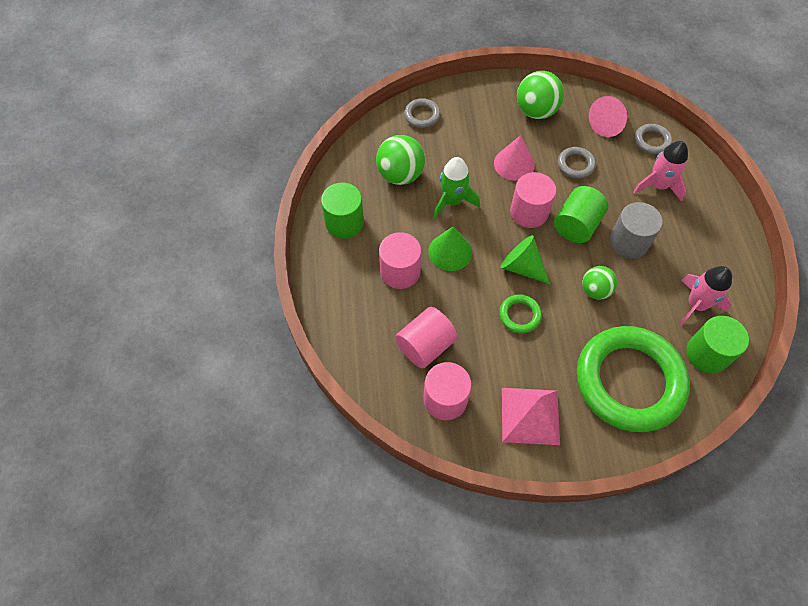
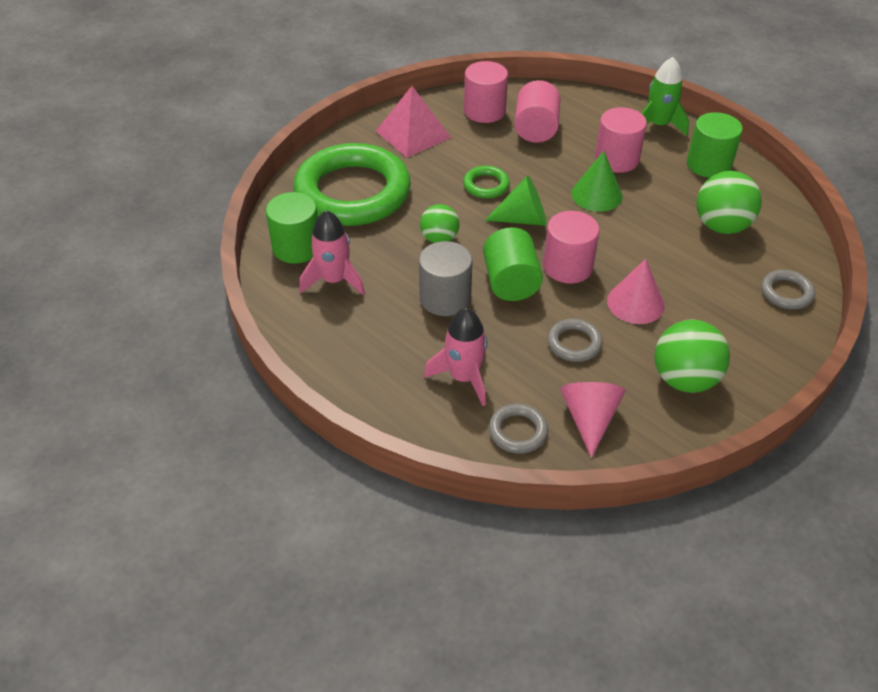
camera: 140 degrees right, 15 degrees down
(452, 201) = (647, 233): green rocket -> green rocket (658, 125)

